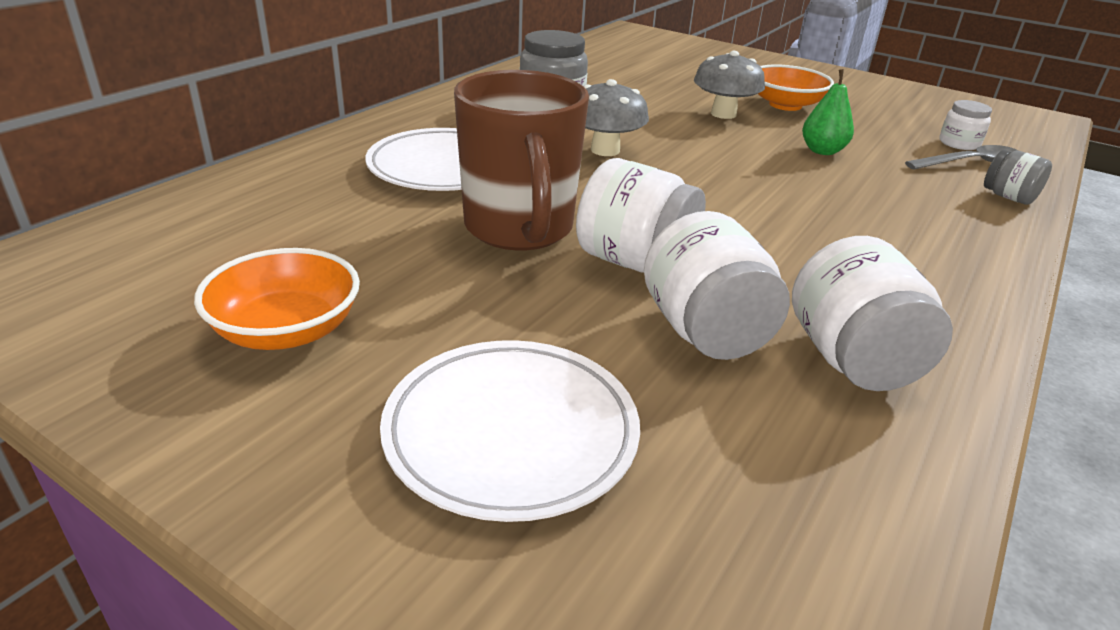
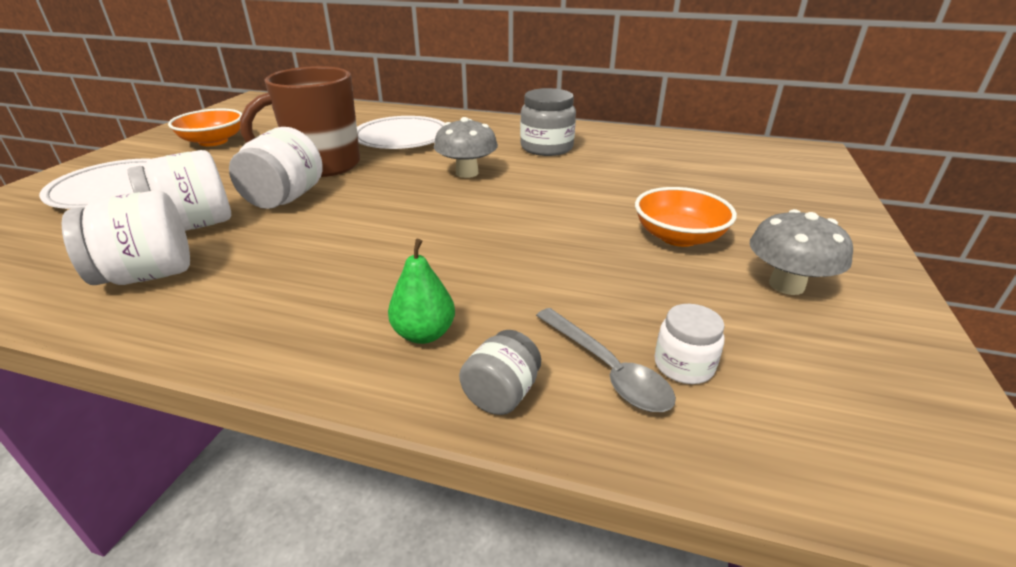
camera: 75 degrees right, 0 degrees up
(723, 114) = (604, 208): grey mushroom -> grey mushroom (786, 285)
(822, 151) = (550, 260): green pear -> green pear (424, 334)

